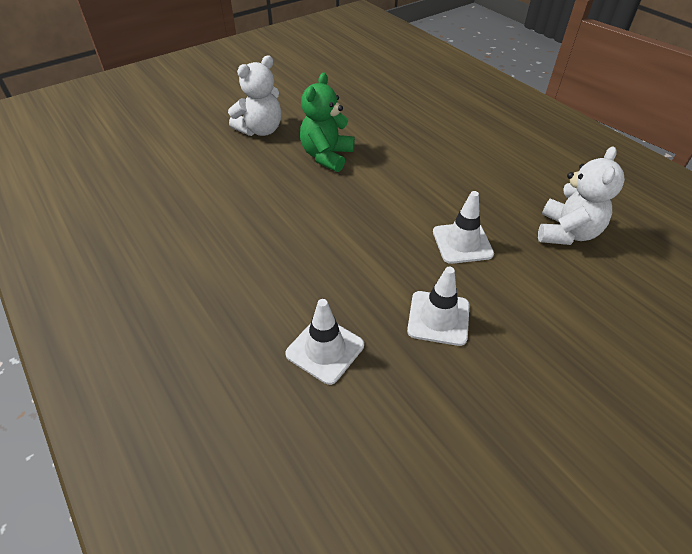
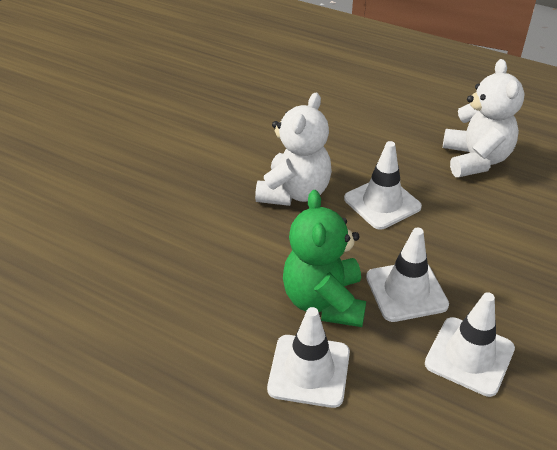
camera: 25 degrees left, 5 degrees down
(260, 130) = (67, 140): white teddy bear -> white teddy bear (294, 192)
(327, 156) = (172, 150): green teddy bear -> green teddy bear (324, 301)
(458, 388) = (469, 356): none -> white traffic cone

